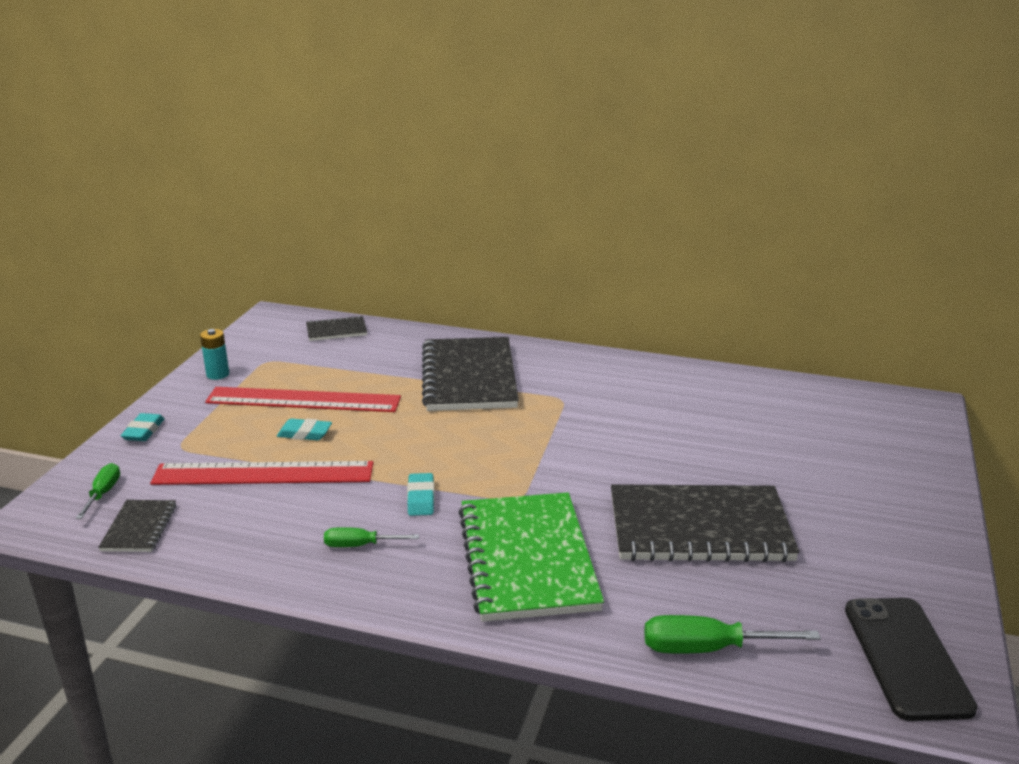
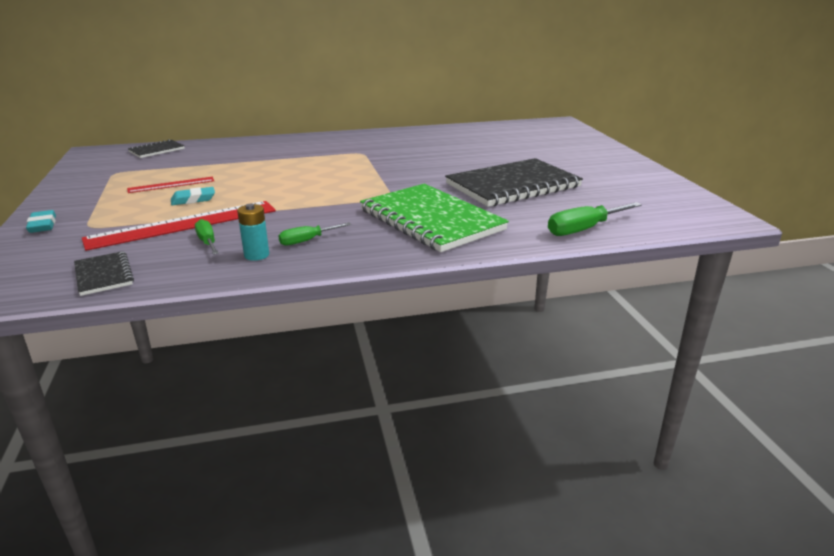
camera: 30 degrees left, 0 degrees up
(103, 493) = (43, 265): green screwdriver -> green screwdriver (207, 242)
(218, 374) = (78, 185): turquoise battery -> turquoise battery (256, 255)
(303, 400) = (171, 185): red ruler -> red ruler, size x0.52
(421, 498) = (323, 210): turquoise eraser -> none
(469, 377) = (286, 154): black notebook -> none
(906, 657) = (680, 207): black phone -> none

